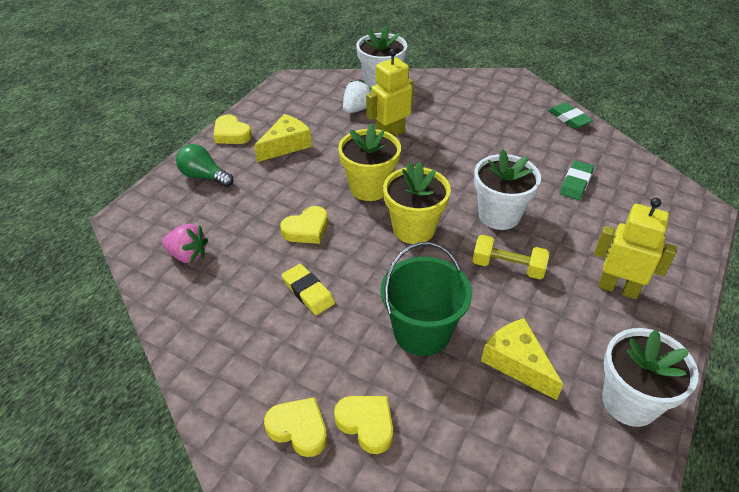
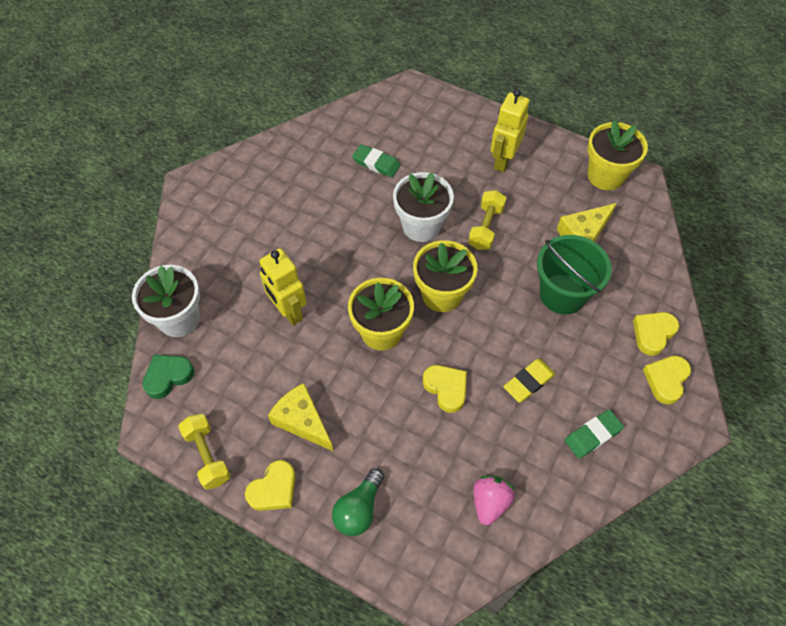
camera: 90 degrees left, 15 degrees up
(265, 103) = (207, 456): none -> yellow dumbbell
(331, 82) = (168, 377): none -> green heart
(357, 109) = (234, 345): white strawberry -> none
(569, 118) = (274, 150): green eraser -> green eraser (593, 435)
(629, 402) = (605, 176): white flower pot -> yellow flower pot

